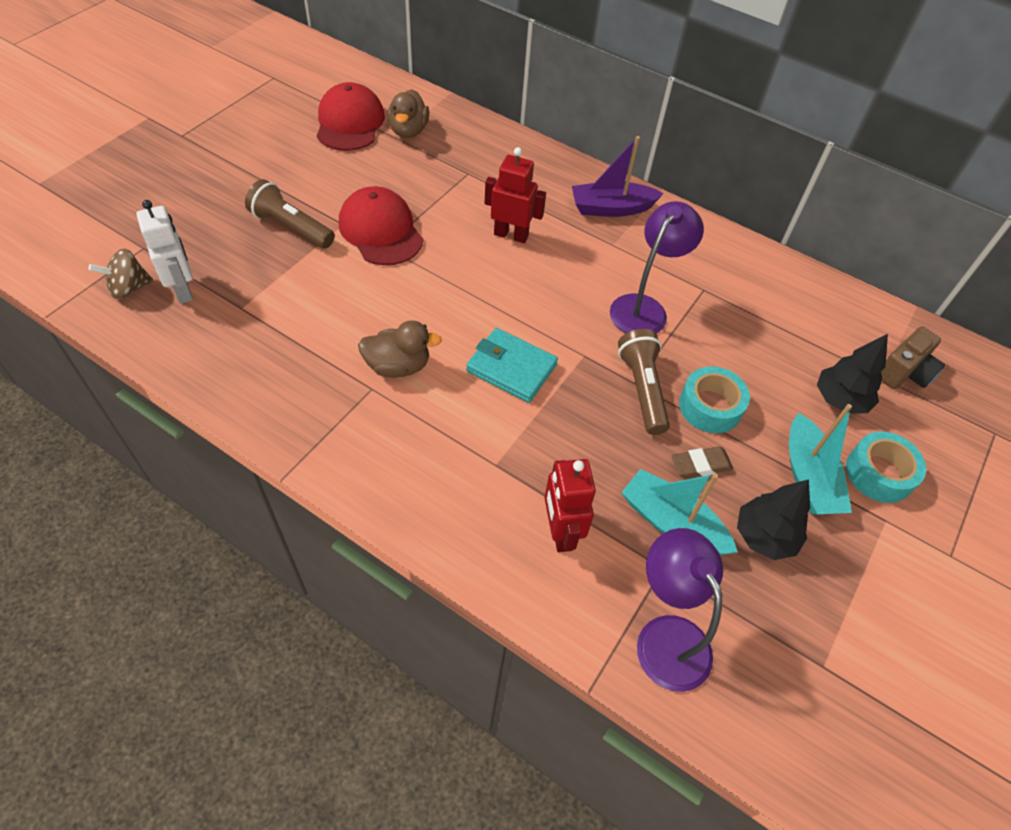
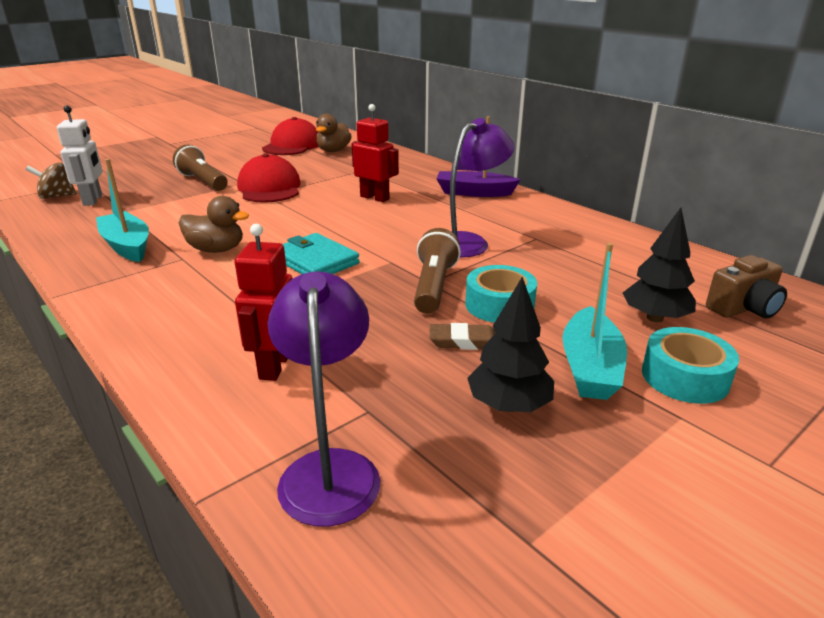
camera: 20 degrees right, 25 degrees down
(672, 523) = (403, 378): turquoise boat -> turquoise boat (127, 246)

